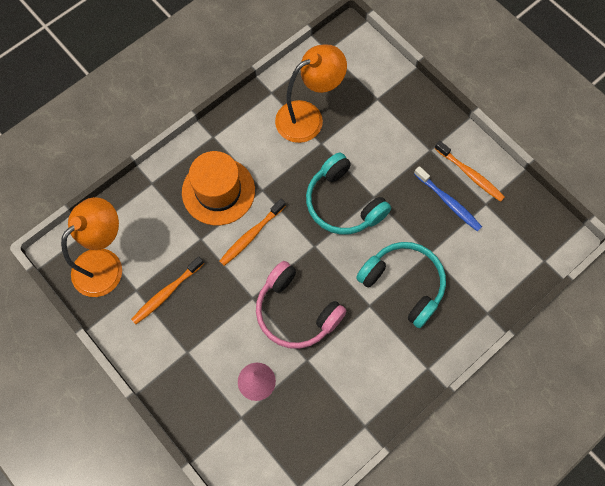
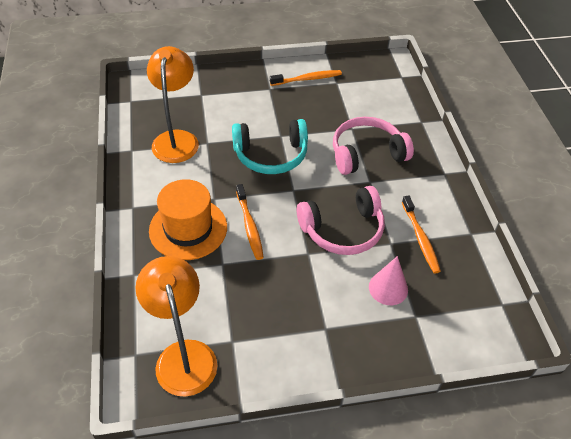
camera: 60 degrees left, 20 degrees down
(166, 293) = (255, 316): orange toothbrush -> orange toothbrush (420, 238)
(403, 284) = (366, 154): turquoise headphones -> pink headphones
(448, 202) = (319, 99): blue toothbrush -> none

